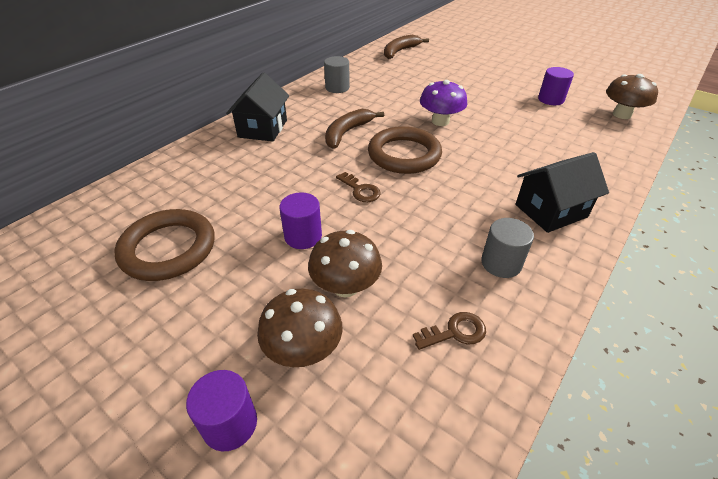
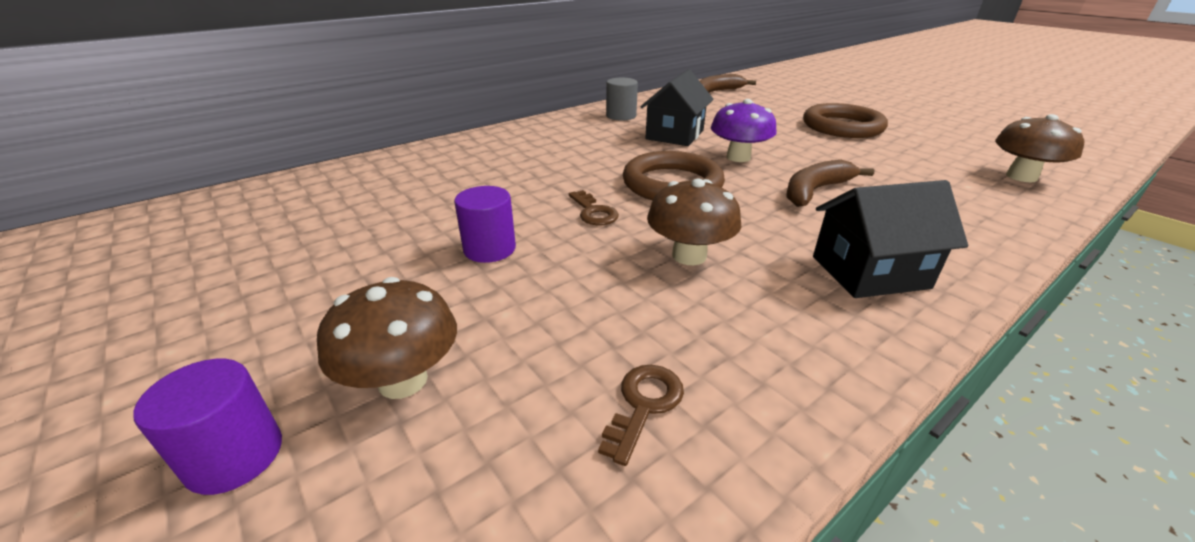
camera: 15 degrees right, 10 degrees down
(168, 249) = (321, 237): brown ring -> brown ring (842, 127)
(263, 128) = (510, 142): black house -> black house (675, 135)
(345, 286) = (510, 314): brown mushroom -> brown mushroom (689, 256)
(347, 133) = (609, 156): brown banana -> brown banana (815, 191)
(455, 332) = (643, 405): brown key -> brown key turned 60 degrees counterclockwise
(501, 263) = (761, 325): grey cylinder -> none
(550, 99) = (909, 151): purple cylinder -> none

